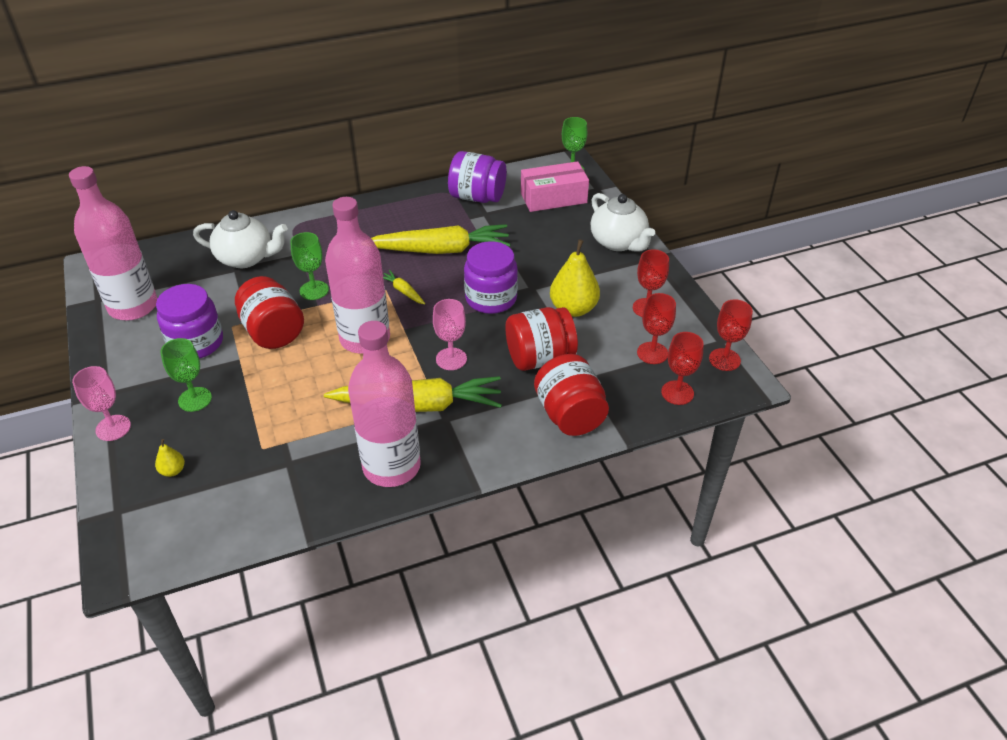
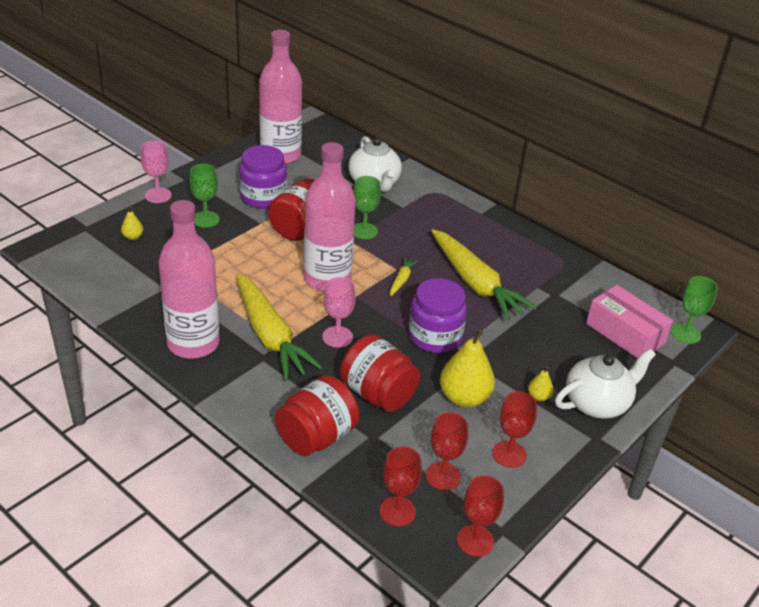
camera: 60 degrees right, 5 degrees down
(477, 197) = (574, 281): purple jar -> none
(595, 268) = (538, 396): none -> yellow pear
(618, 242) = (597, 403): white teapot -> white teapot turned 150 degrees counterclockwise

